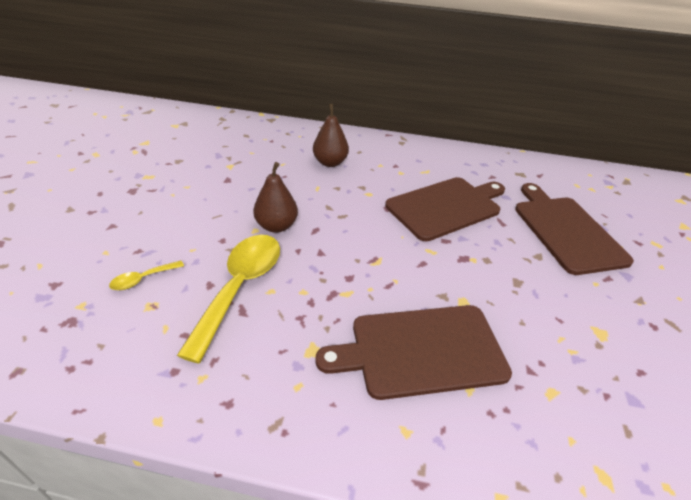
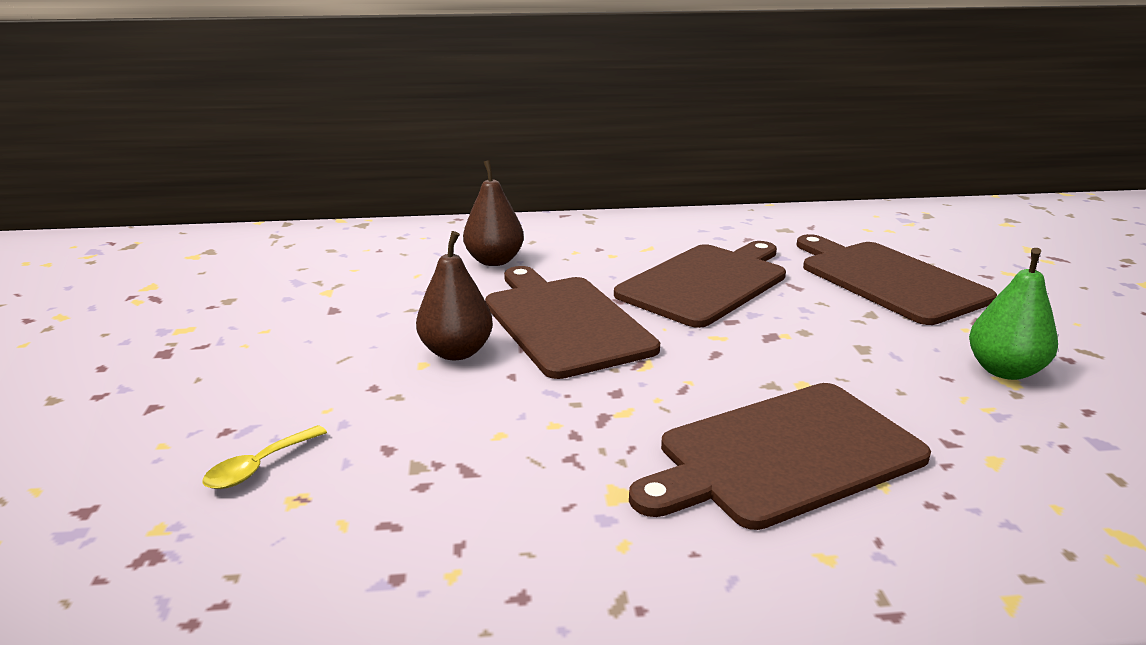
camera: 15 degrees left, 15 degrees down
(240, 287) = (444, 440): yellow spoon -> none
(346, 218) = (564, 322): none -> brown cutting board
(602, 324) = (1004, 370): none -> green pear

